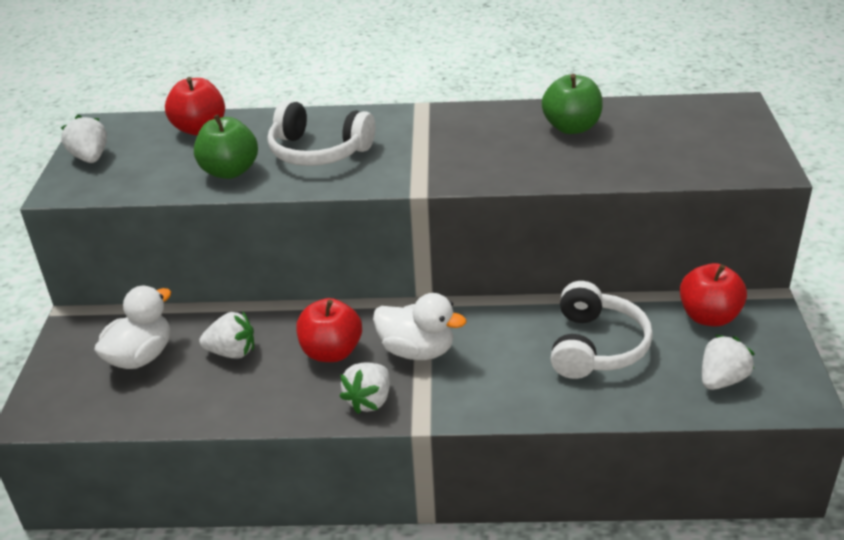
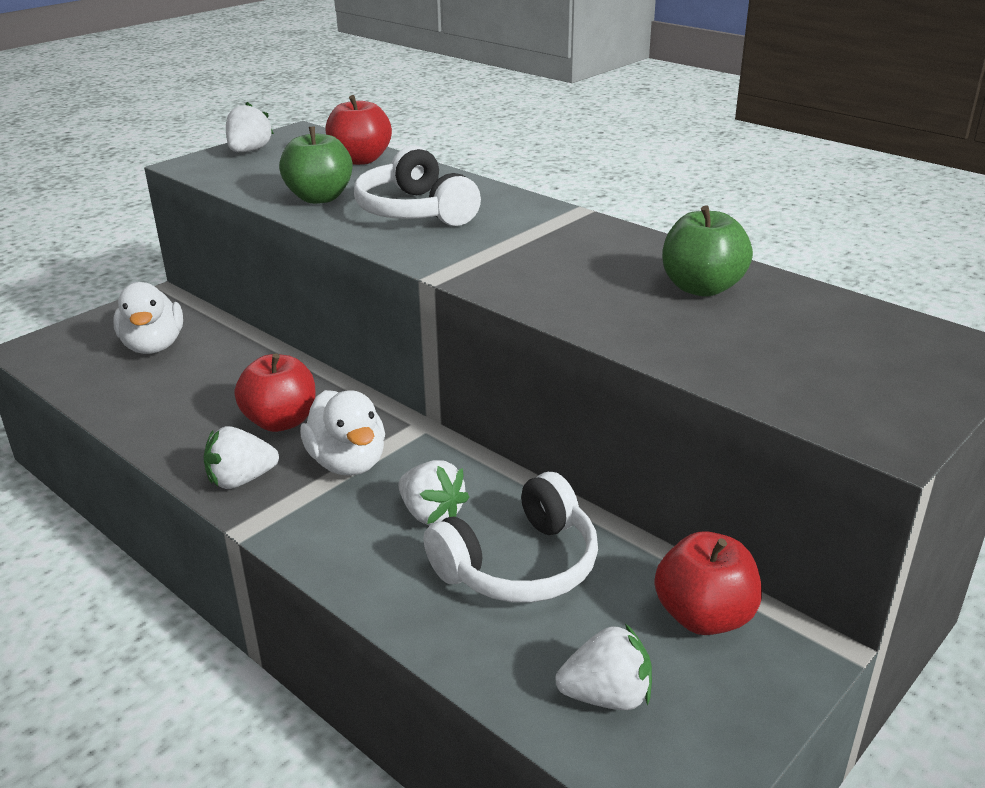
camera: 40 degrees right, 5 degrees down
(141, 357) = (153, 346): white duck -> white duck turned 90 degrees clockwise
(232, 352) = (213, 378): white strawberry -> white strawberry (431, 514)

